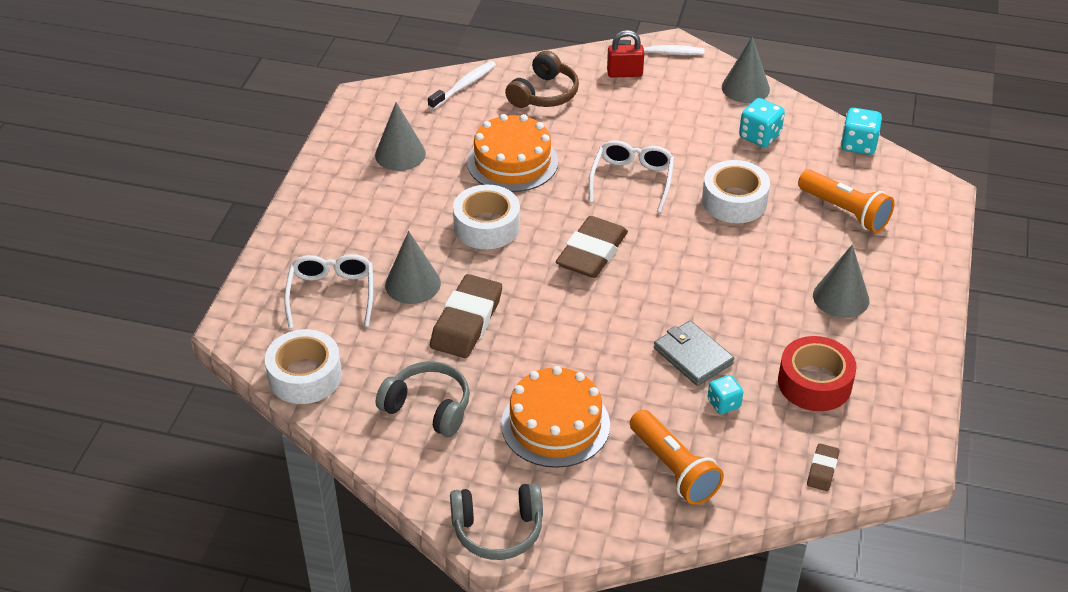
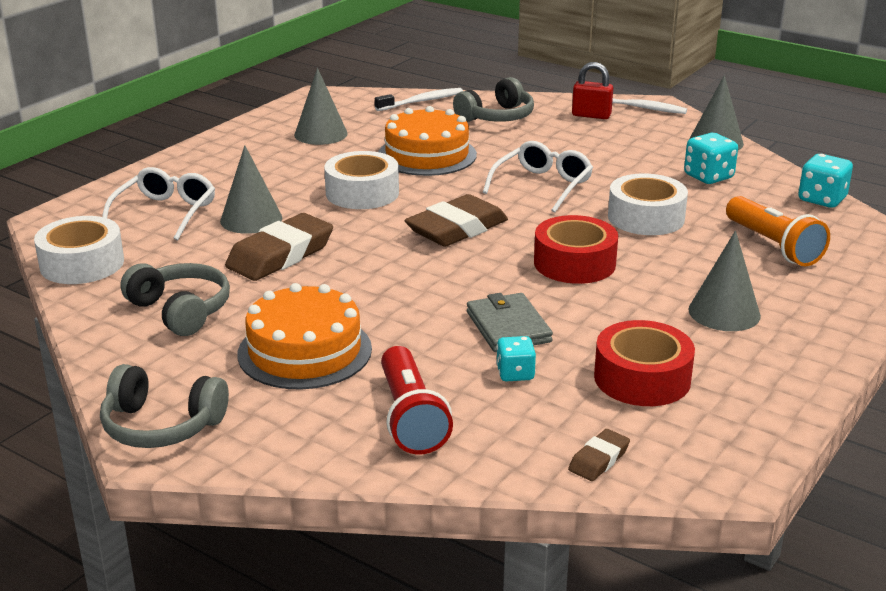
camera: 20 degrees right, 15 degrees down
(544, 94) = (497, 117): brown headphones -> grey headphones
(674, 468) = (411, 417): orange flashlight -> red flashlight
(706, 270) = (574, 263): none -> red tape

